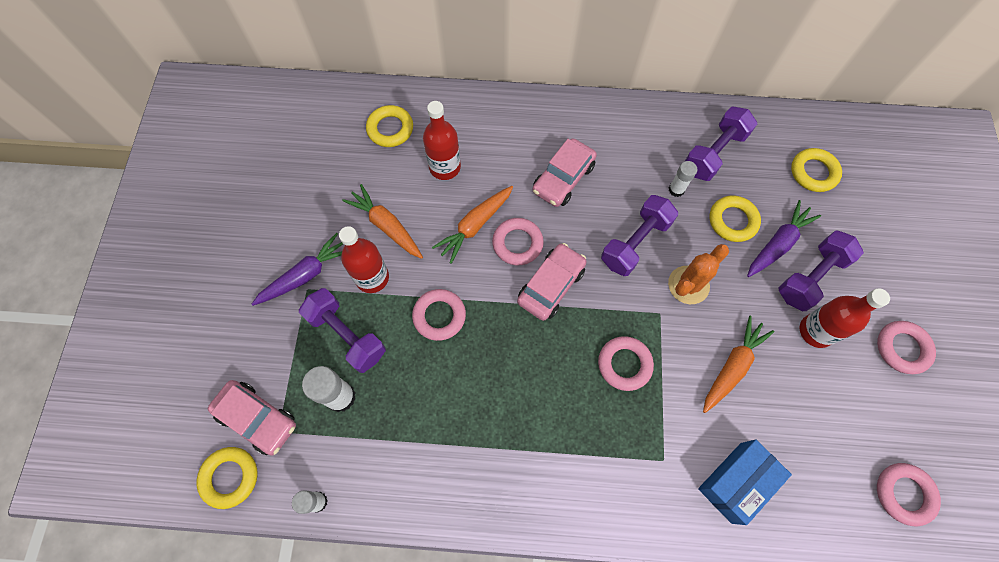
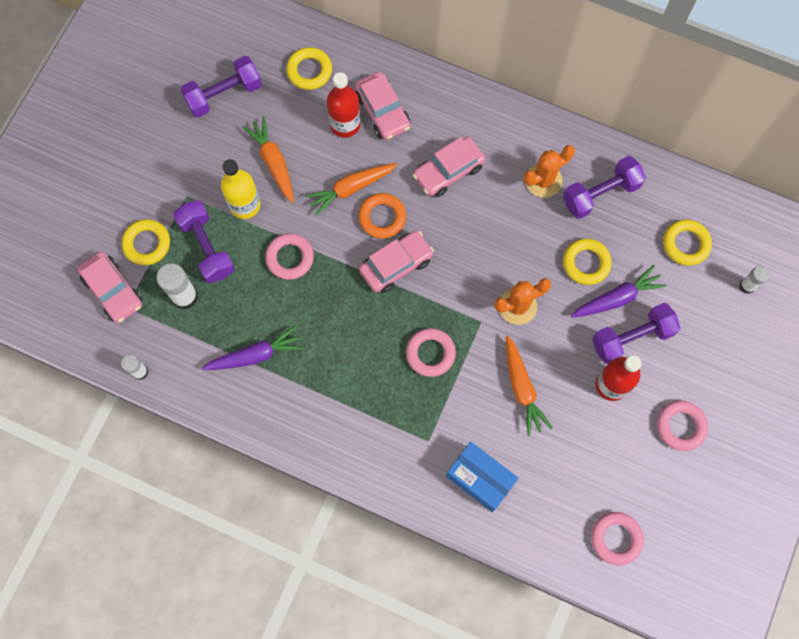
camera: 20 degrees right, 5 degrees up
(230, 477) = (78, 329): yellow ring -> yellow ring (147, 244)
(305, 275) = (189, 183): purple carrot -> purple carrot (255, 355)
(372, 278) = (245, 205): red bottle -> yellow bottle
(476, 144) = (382, 111): none -> pink car
(517, 243) = (382, 217): pink ring -> orange ring
(635, 242) = (487, 252): purple dumbbell -> purple dumbbell (224, 94)
(656, 158) = (543, 180): none -> orange cactus
(676, 190) = (548, 217): white glue stick -> white glue stick (747, 286)
(732, 367) = (522, 388): orange carrot -> orange carrot turned 105 degrees clockwise
(736, 482) = (480, 479): blue box -> blue box turned 60 degrees clockwise

